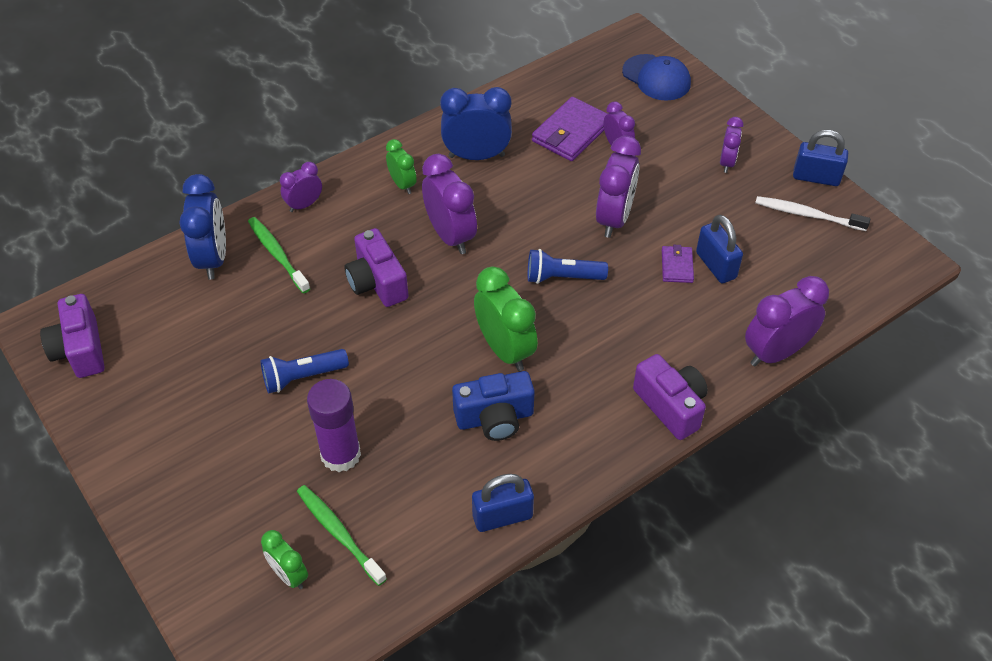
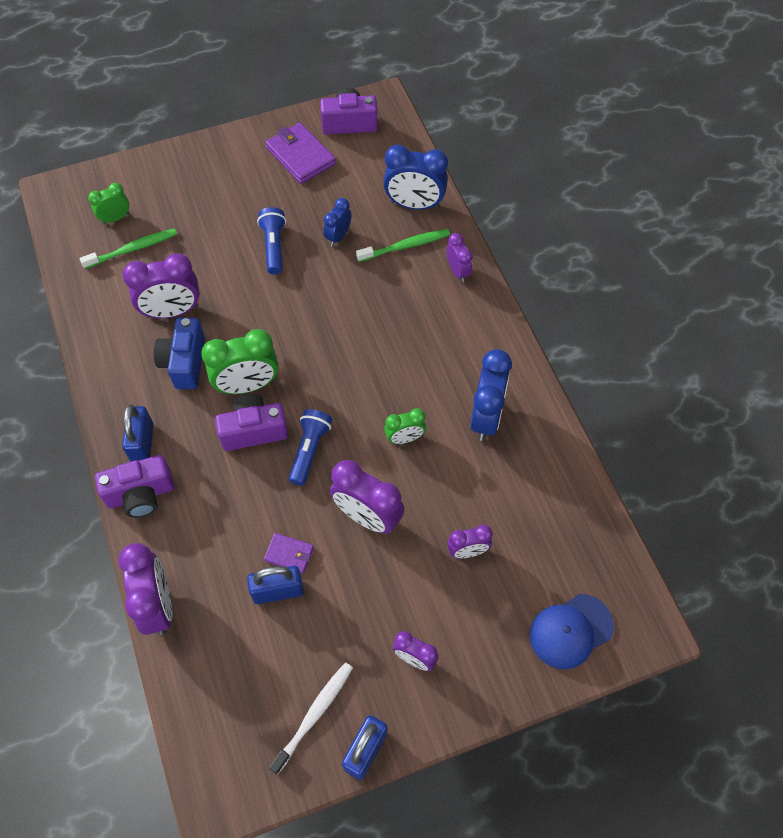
camera: 105 degrees right, 10 degrees up
(274, 318) = (338, 236): none -> blue clock
(340, 454) = (195, 259): purple glue stick -> none
(377, 282) = (351, 309): purple camera -> purple camera (253, 430)
(402, 184) = (463, 348): green clock -> green clock (404, 438)
(450, 236) = (388, 373): purple clock -> purple clock (172, 311)
(502, 516) = (99, 347): blue padlock -> blue padlock (142, 443)
(571, 133) = (499, 512): purple wallet -> purple wallet (300, 156)

